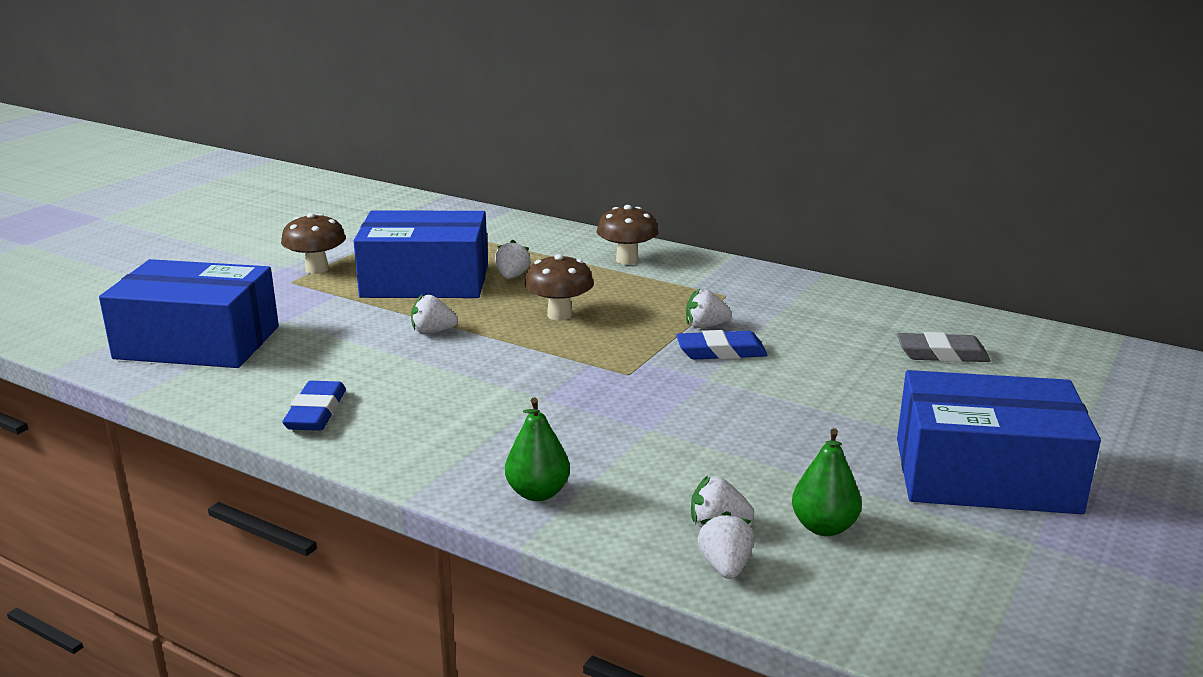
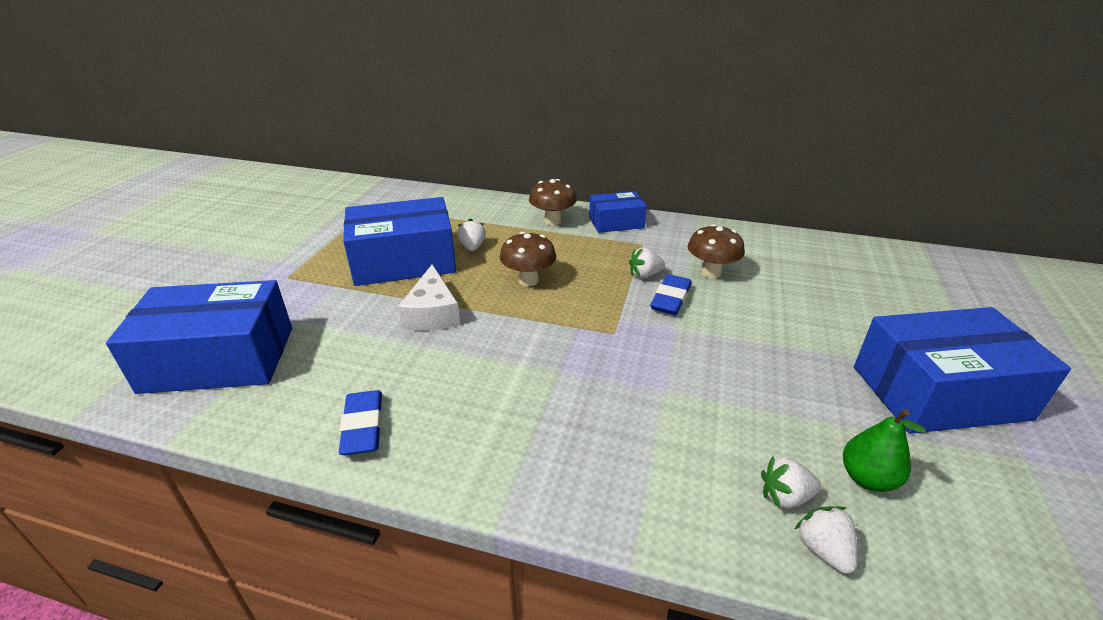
camera: 15 degrees left, 10 degrees up
(317, 269) = (306, 261): brown mushroom -> brown mushroom (711, 272)
(433, 331) = (432, 313): white strawberry -> white cheese
(538, 493) = (612, 490): green pear -> none
(708, 270) = (616, 222): none -> blue box
(721, 352) = (671, 299): blue eraser -> blue eraser turned 45 degrees counterclockwise
(942, 354) = (824, 277): grey eraser -> none

